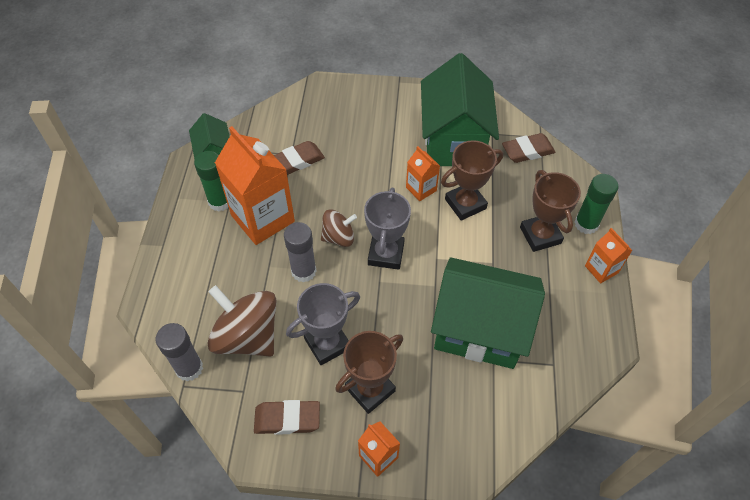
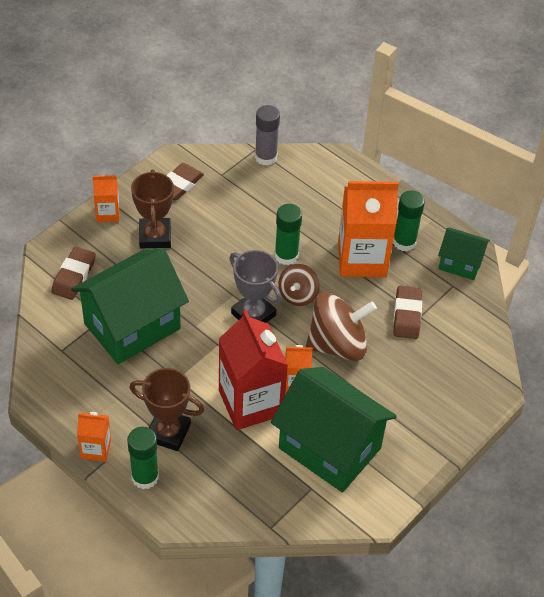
camera: 125 degrees right, 5 degrees down
(247, 336) = (261, 197): brown spinning top -> brown spinning top (337, 344)
(303, 271) = (286, 256): grey glue stick -> green glue stick
(327, 343) = (212, 234): grey trophy -> none
(465, 204) = (250, 403): brown trophy -> red carton
(527, 151) = (263, 500): brown eraser -> brown eraser (74, 276)

